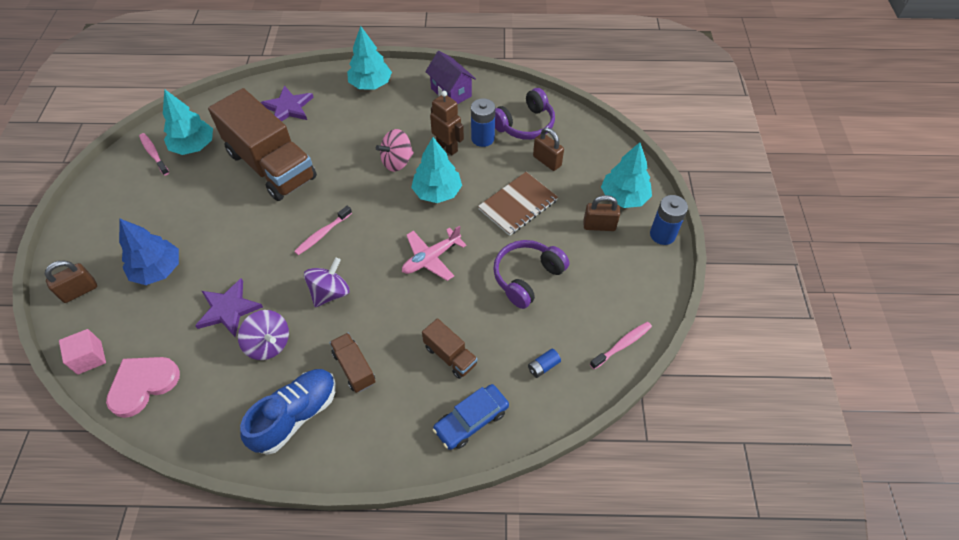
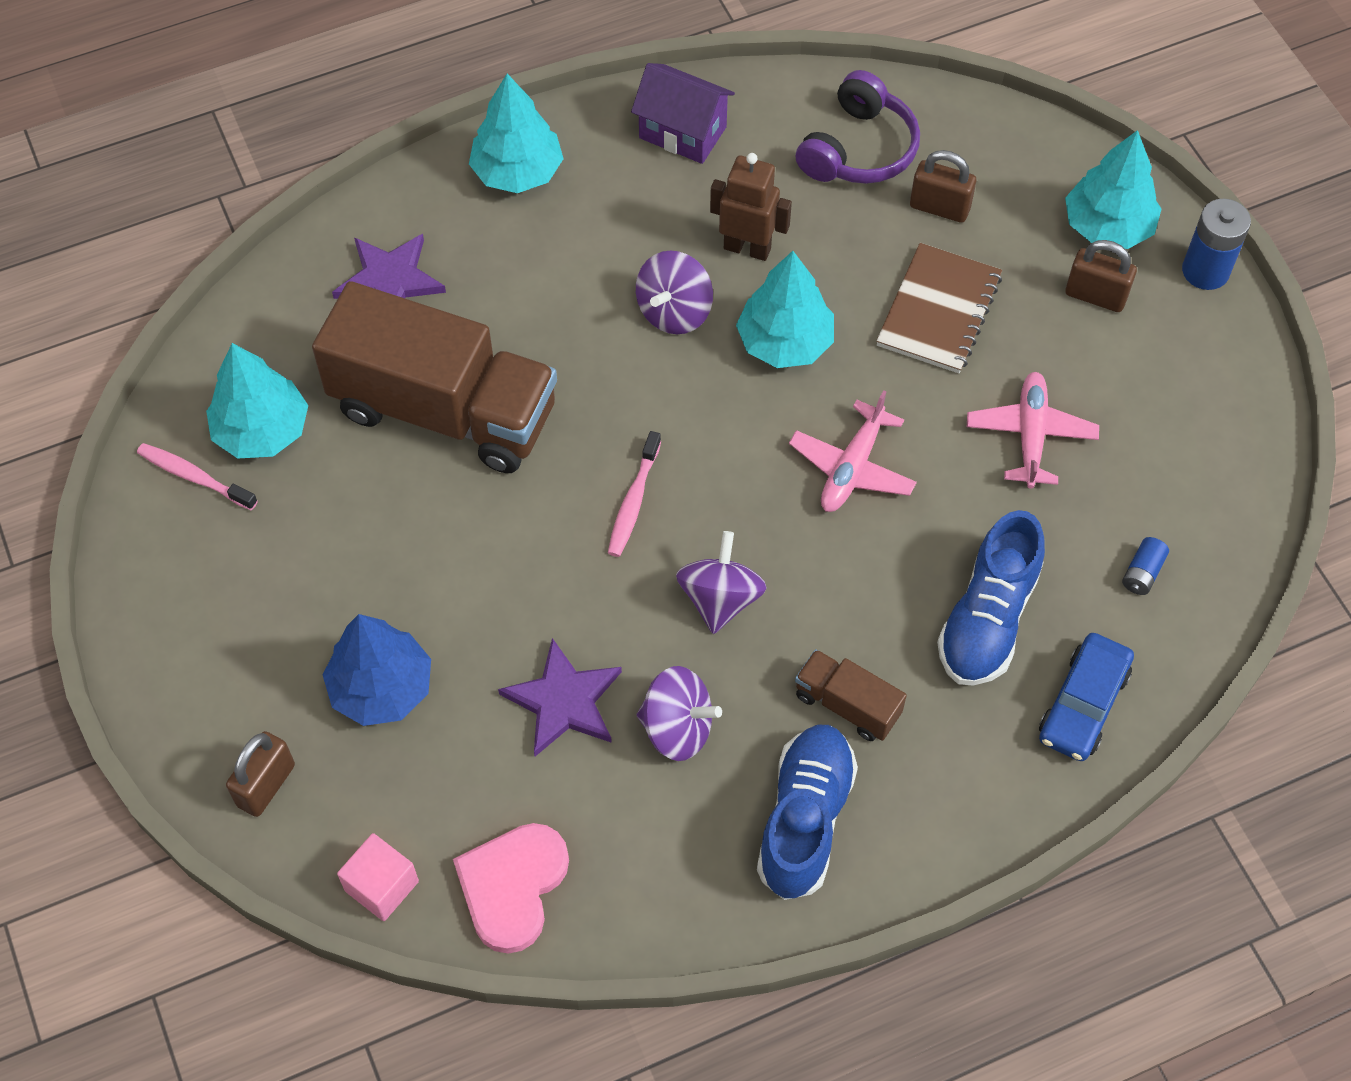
camera: 25 degrees left, 5 degrees up
(397, 162) = (674, 311): pink spinning top -> purple spinning top
(450, 356) = (987, 618): brown truck -> blue shoe
(482, 138) = (800, 206): blue battery -> none
(527, 277) = (1030, 435): purple headphones -> pink plane
(599, 226) = (1095, 296): brown padlock -> brown padlock turned 45 degrees clockwise
(622, 345) = (1242, 486): pink toothbrush -> none

